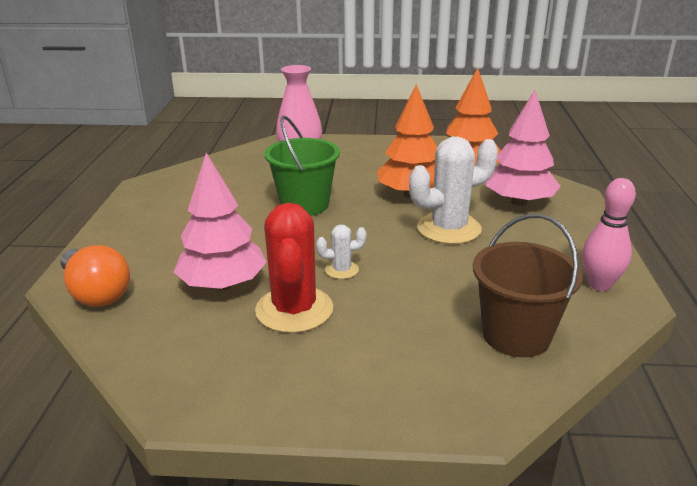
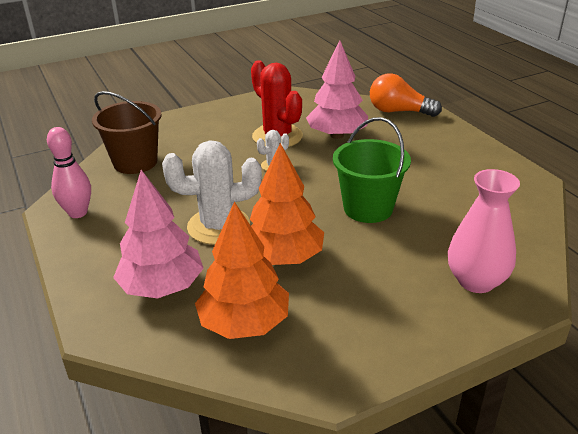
camera: 150 degrees right, 5 degrees up
(449, 228) = (218, 226): white cactus -> white cactus turned 45 degrees clockwise

